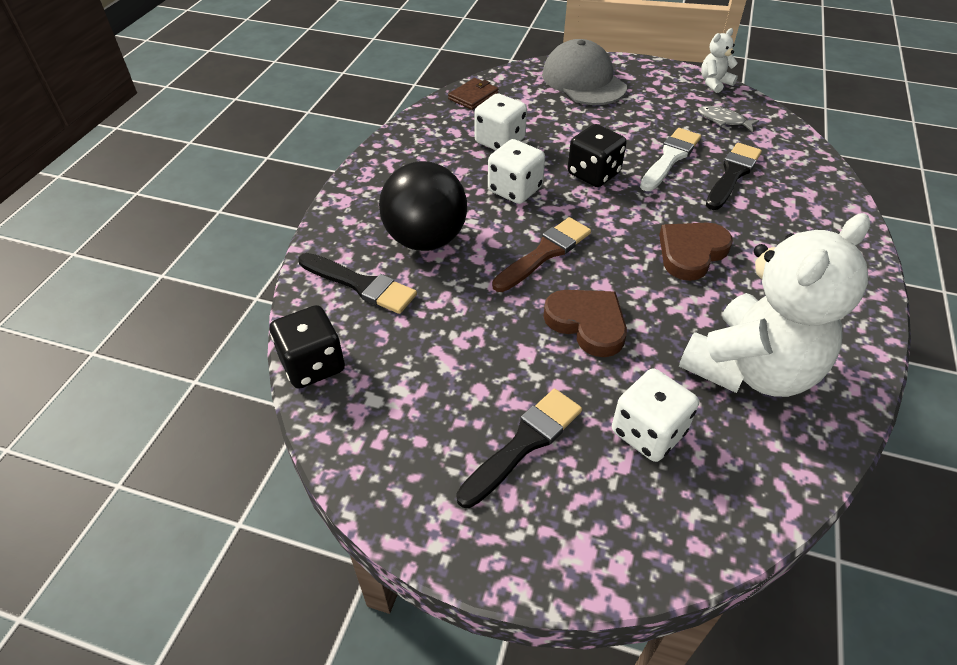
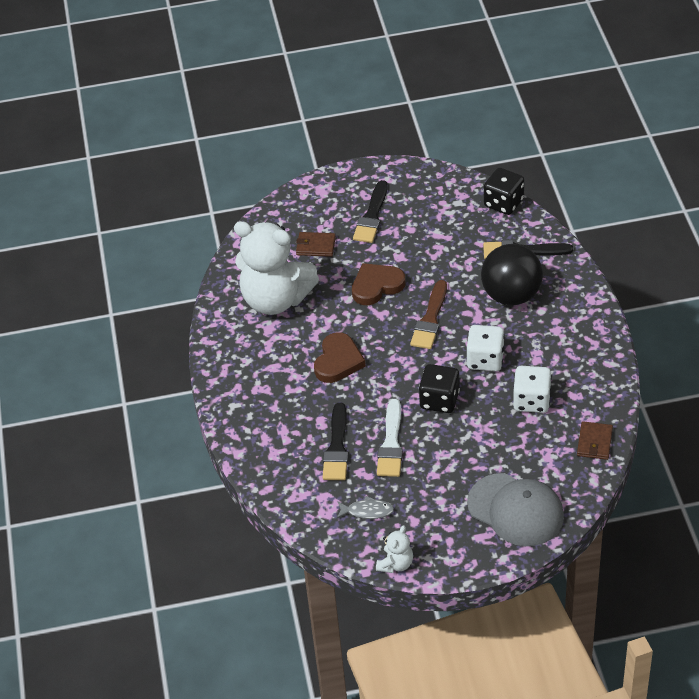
camera: 155 degrees right, 0 degrees up
(587, 324) = (376, 286): brown heart -> brown heart turned 135 degrees clockwise
(648, 432) = (315, 246): white dice -> brown wallet
(750, 369) = (275, 299): white teddy bear -> white teddy bear turned 90 degrees counterclockwise

